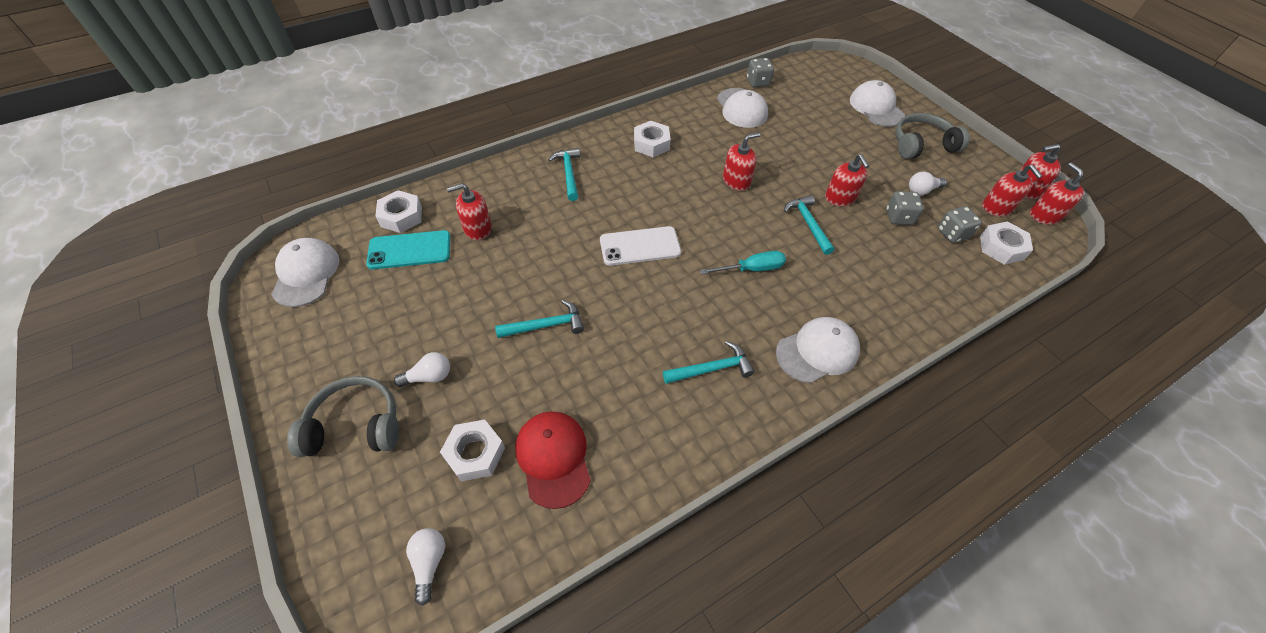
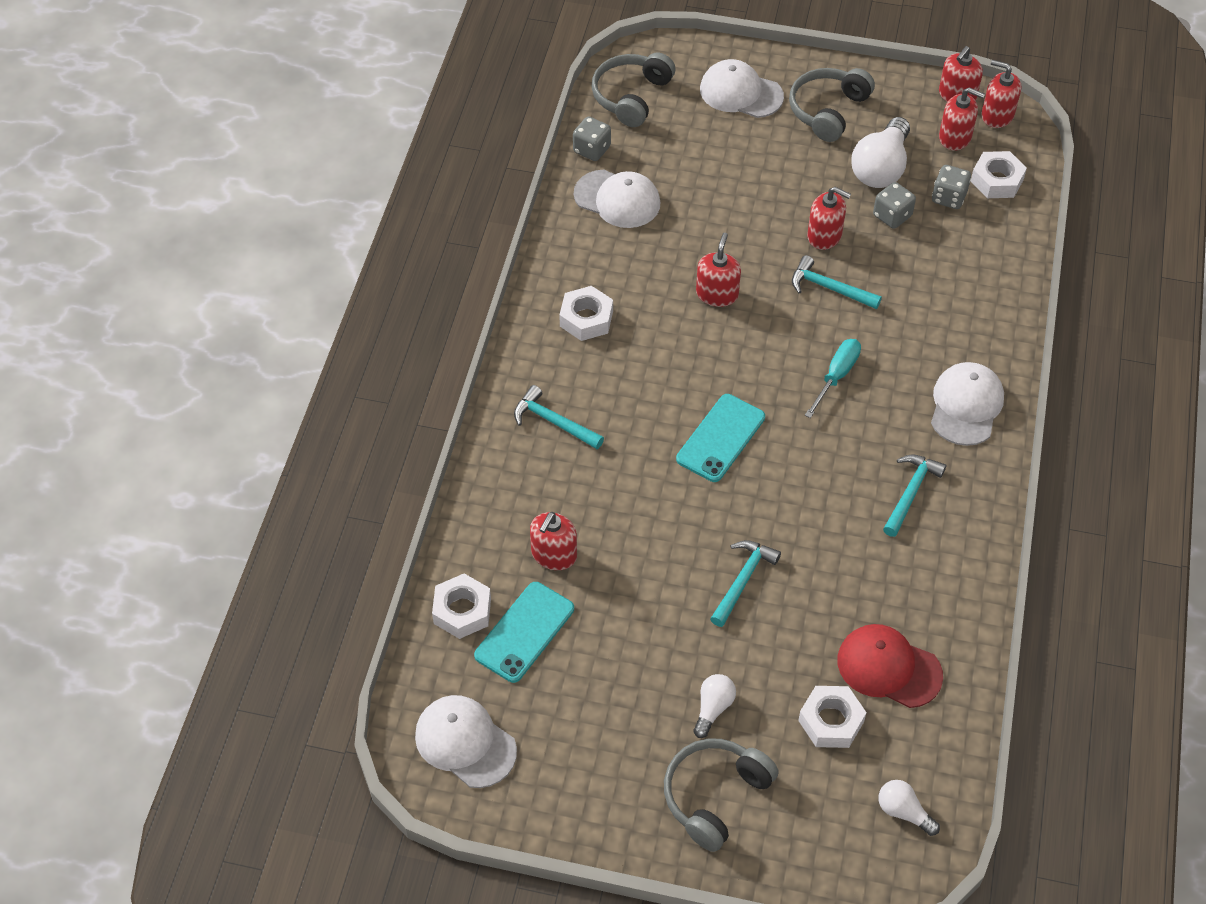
camera: 45 degrees left, 0 degrees up
(640, 246) = (721, 438): white phone -> turquoise phone
(810, 74) = (631, 96): none -> grey headphones
(922, 190) = (881, 168): white light bulb -> white light bulb, size x1.88

